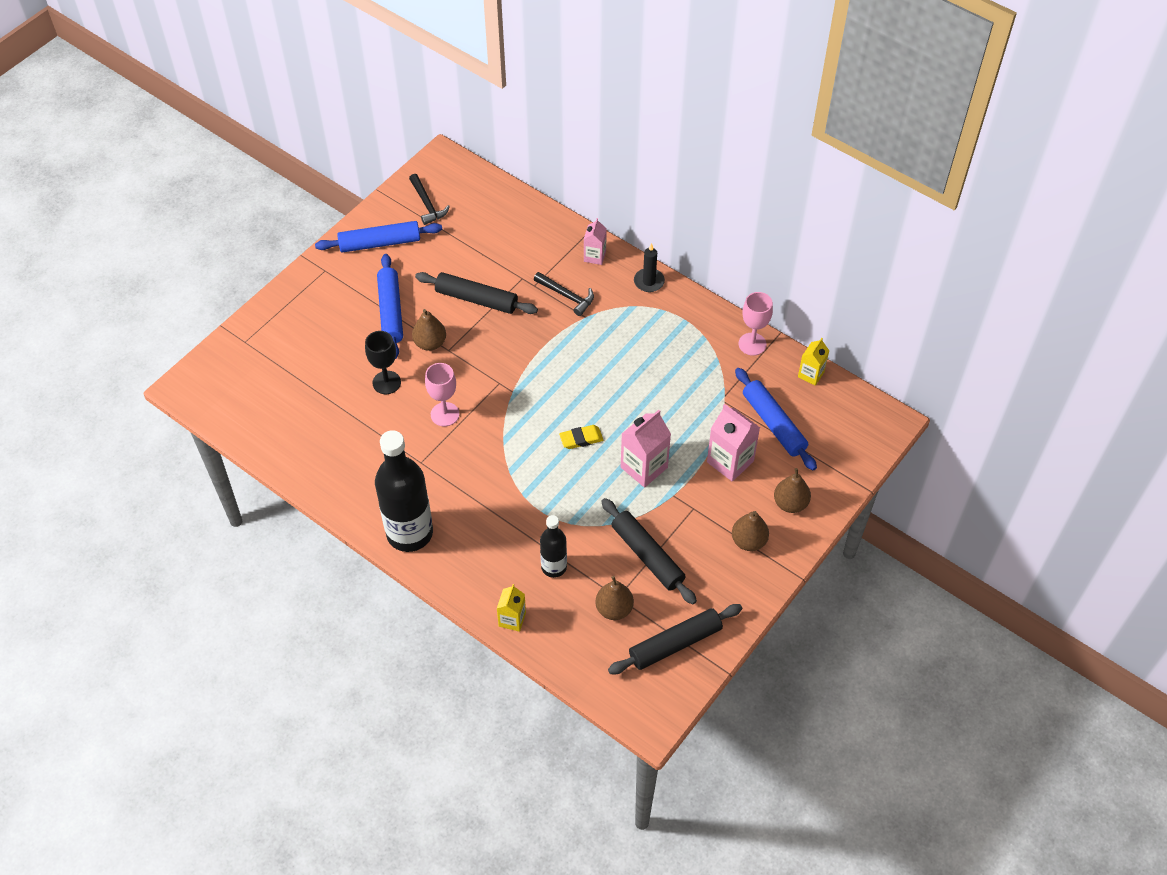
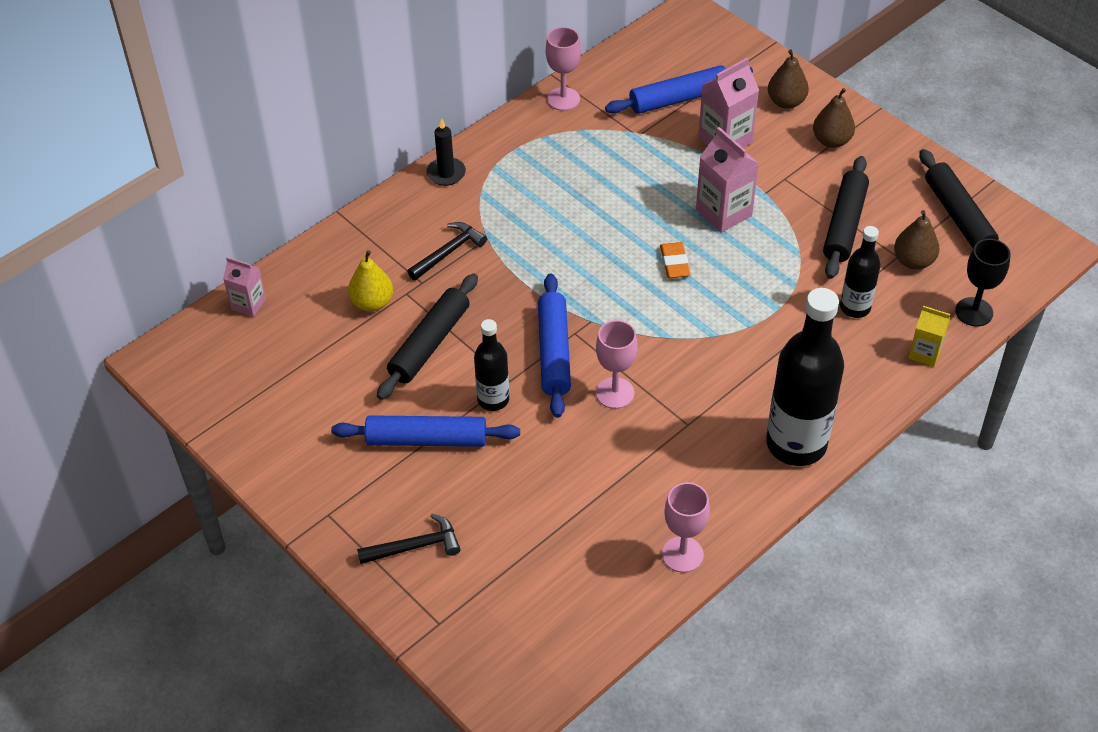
camera: 80 degrees left, 5 degrees down
(305, 469) = (682, 554): none -> pink goblet
(380, 243) = (295, 444): blue rolling pin -> blue rolling pin (554, 352)
(386, 382) = (550, 452): black goblet -> black goblet (974, 312)
(427, 204) = (240, 383): black hammer -> black hammer (415, 546)
(430, 343) = (493, 399): brown pear -> black bottle
(510, 260) = (372, 303): none -> yellow pear
(581, 439) = (674, 263): yellow eraser -> orange eraser
(594, 256) = (390, 218): pink carton -> pink carton (248, 304)
(647, 555) = (844, 224): black rolling pin -> black rolling pin turned 45 degrees counterclockwise
(811, 374) = (616, 60): yellow carton -> none

